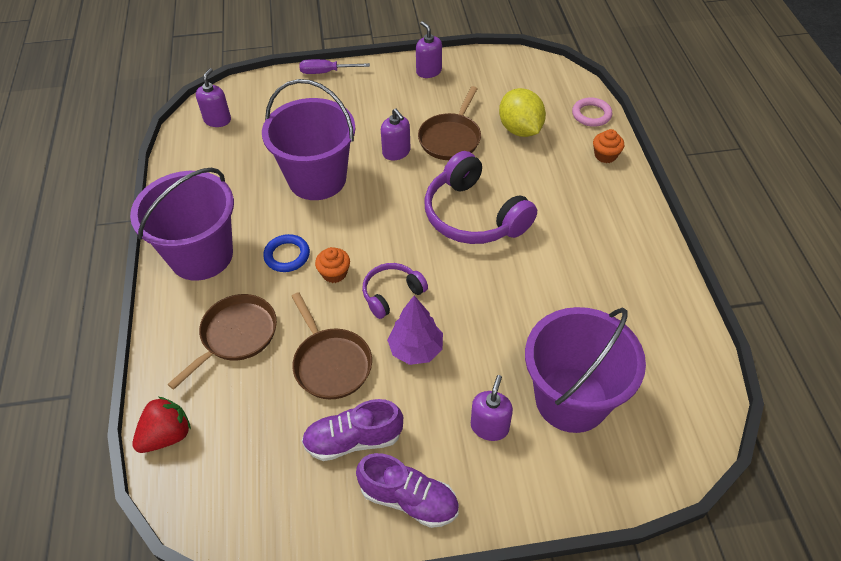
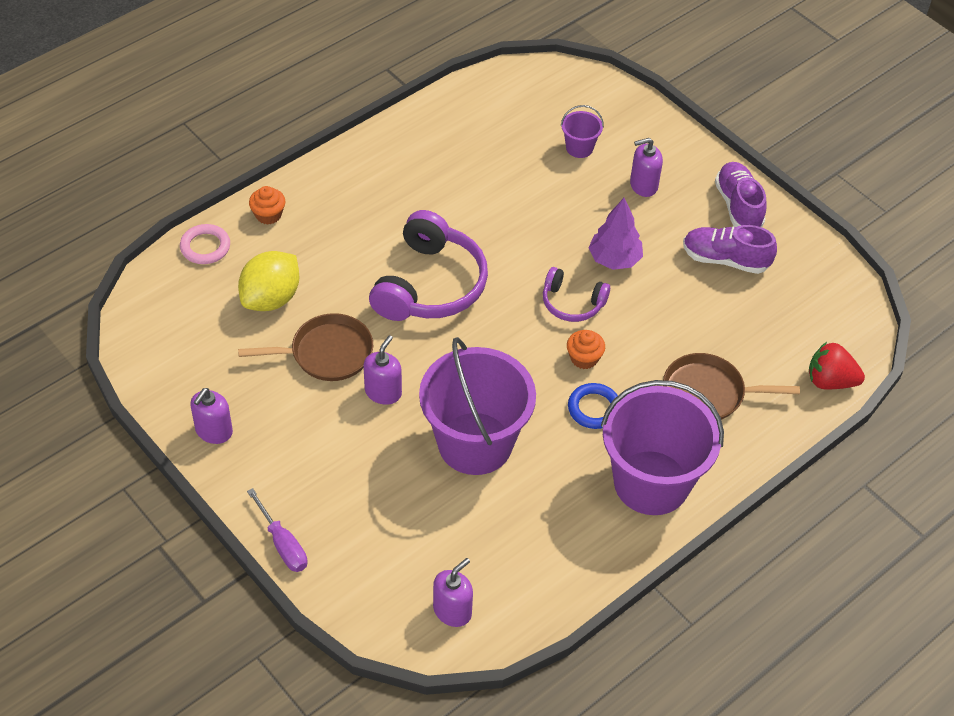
camera: 125 degrees left, 0 degrees up
(217, 120) = (452, 610): purple soap dispenser -> purple soap dispenser turned 150 degrees clockwise
(331, 363) = (675, 309): brown pan -> none
(353, 440) = (725, 259): purple shoe -> purple shoe turned 150 degrees clockwise
(571, 399) = (579, 148): purple bucket -> purple bucket, size x0.42

